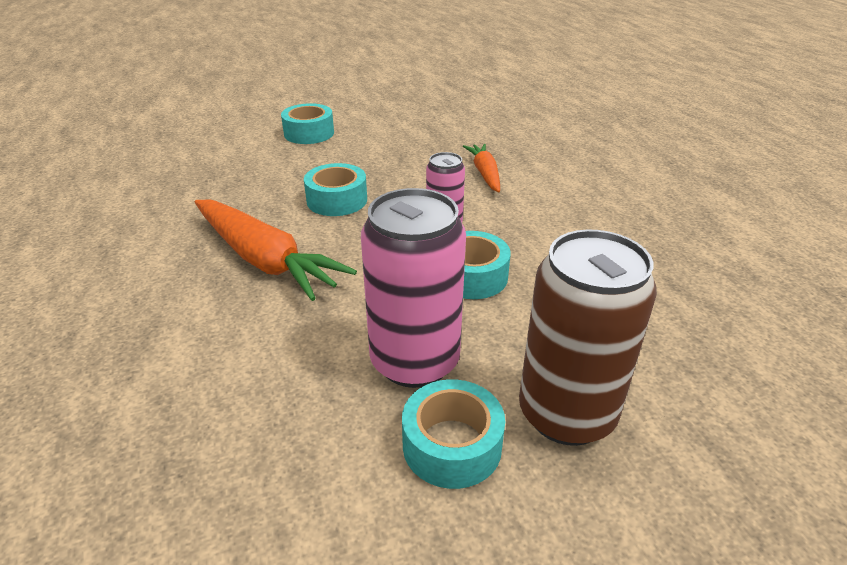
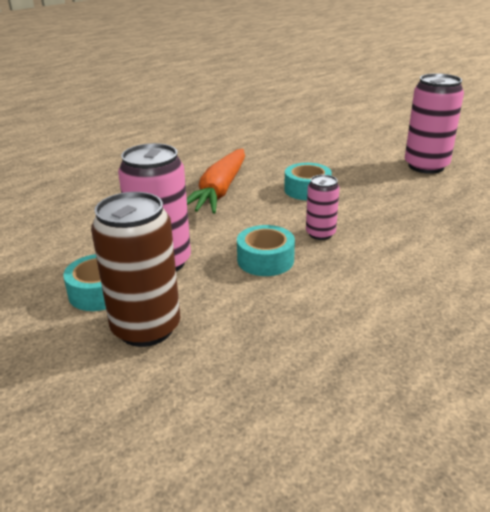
camera: 65 degrees right, 5 degrees down
(309, 133) = (383, 154): turquoise tape -> none
(363, 125) = (426, 166): none -> pink can
(485, 173) = (419, 231): orange carrot -> none

